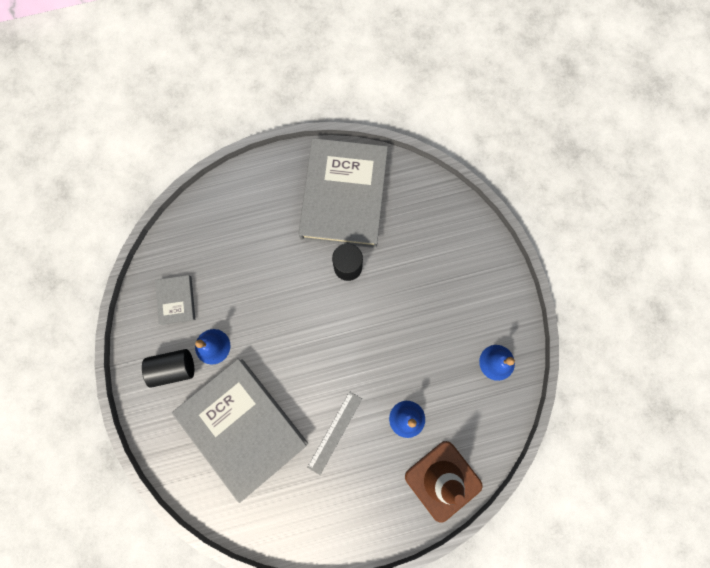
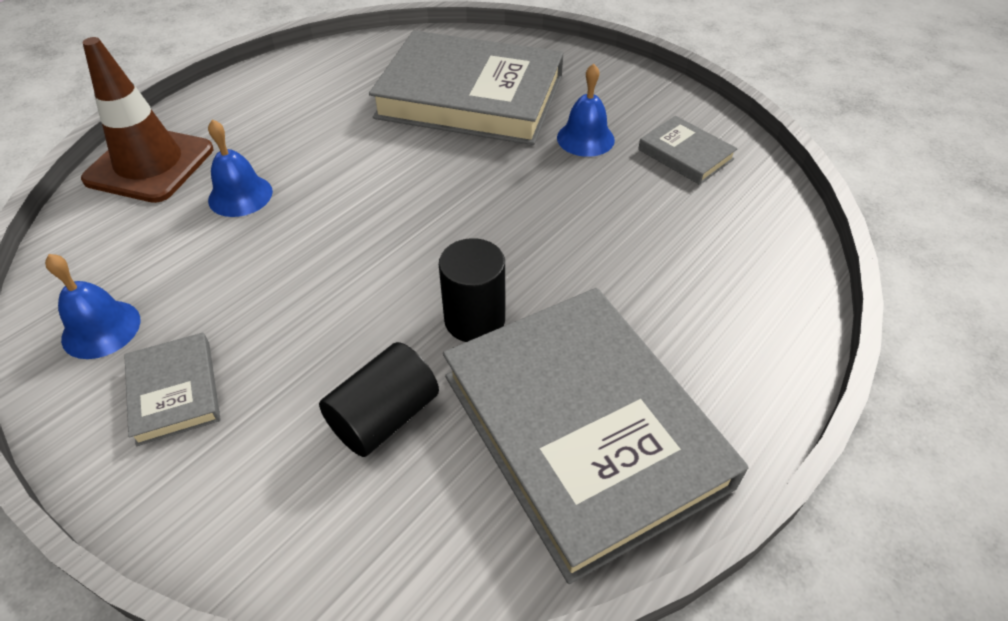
camera: 145 degrees right, 30 degrees down
(173, 368) = (609, 102): black cylinder -> black cylinder (384, 416)
(335, 432) = (343, 141): grey ruler -> none
(477, 307) = (175, 391): none -> grey book

